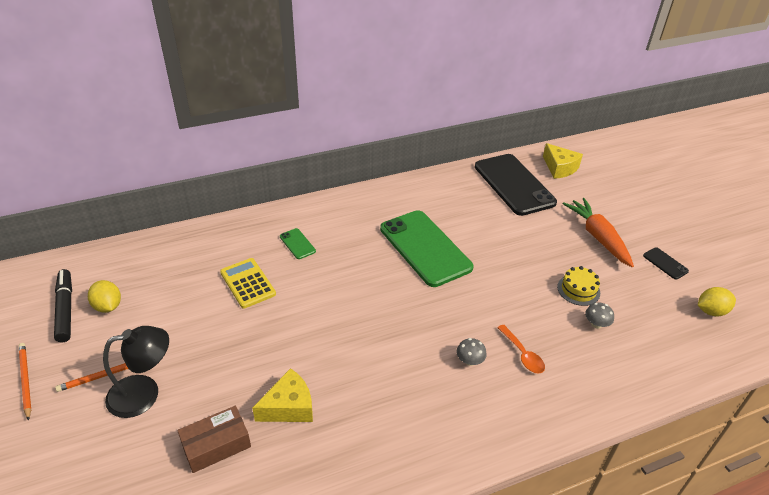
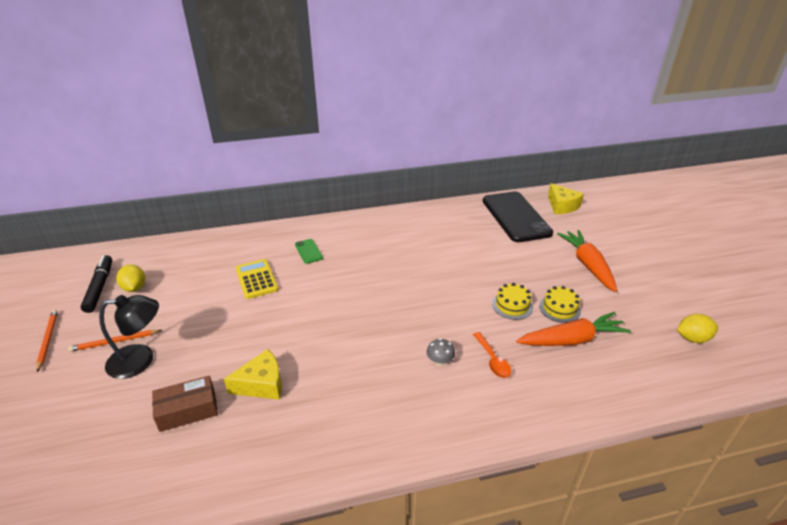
camera: 10 degrees right, 5 degrees down
(425, 248) = (421, 262): green phone -> none
(530, 290) = (512, 305): none -> yellow cake
(596, 324) = (571, 340): grey mushroom -> orange carrot
(665, 263) = (651, 292): black phone -> none

